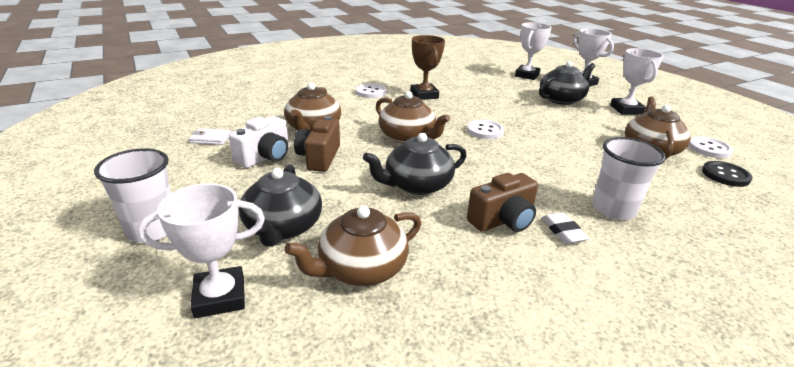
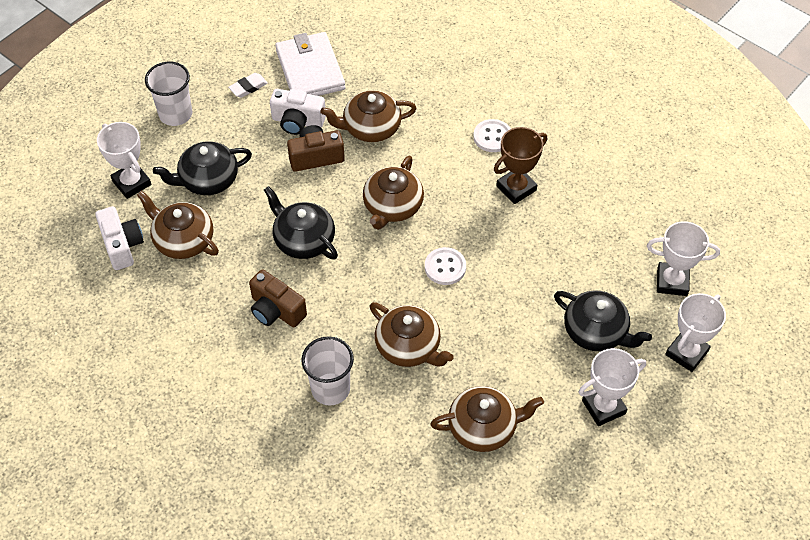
camera: 70 degrees right, 25 degrees up
(211, 138) = (310, 69): white wallet -> white wallet, size x2.29
(328, 335) = (122, 246): none -> white camera
(563, 231) = (278, 353): white eraser -> white eraser (248, 87)
(565, 161) = (409, 346): none -> brown teapot
(709, 149) = (520, 490): white button -> none
(725, 175) = (452, 495): black button -> none

